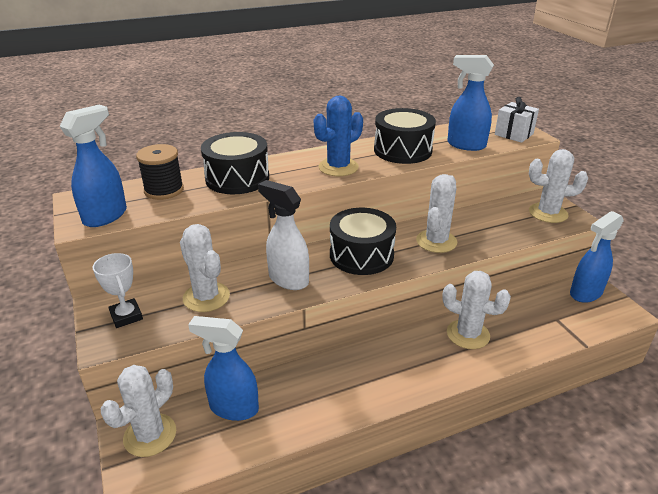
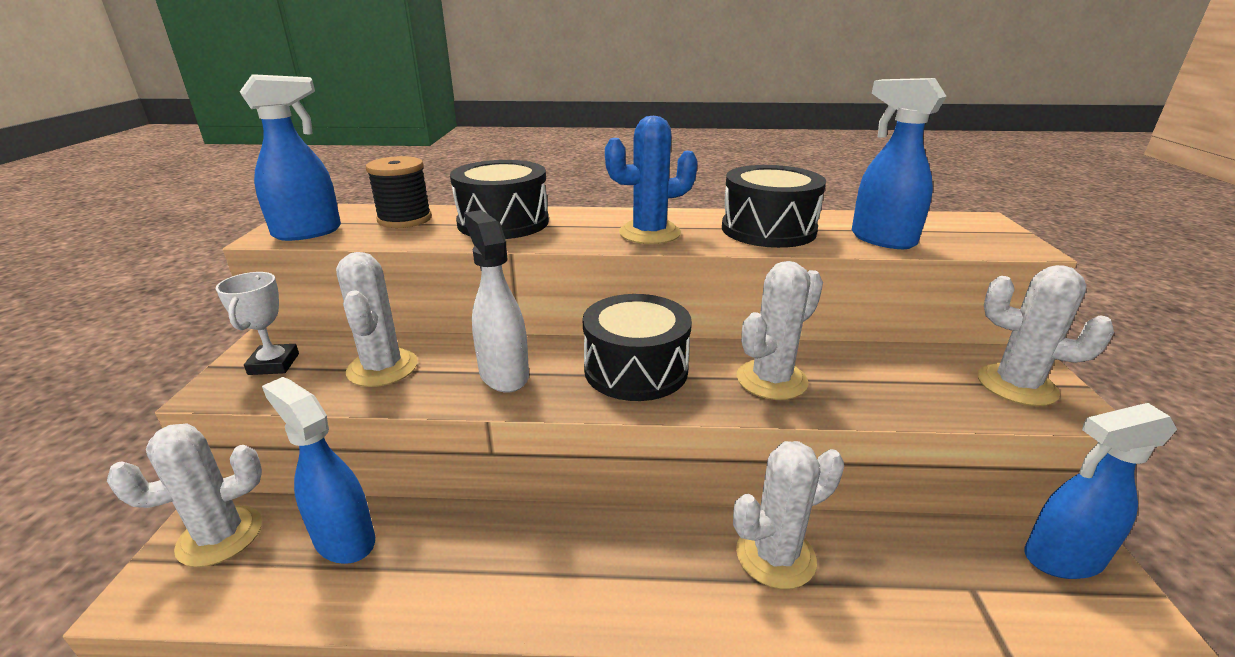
camera: 25 degrees right, 5 degrees down
(468, 334) = (775, 556): white cactus -> white cactus turned 75 degrees counterclockwise
(514, 134) = (985, 239): white gift -> none

